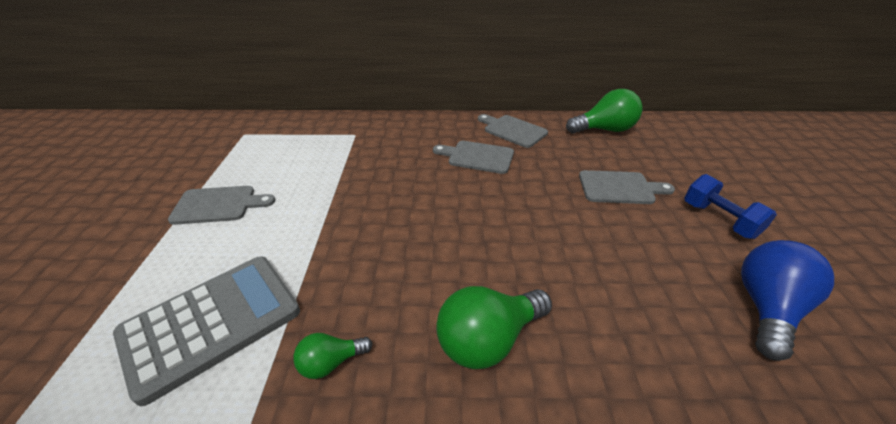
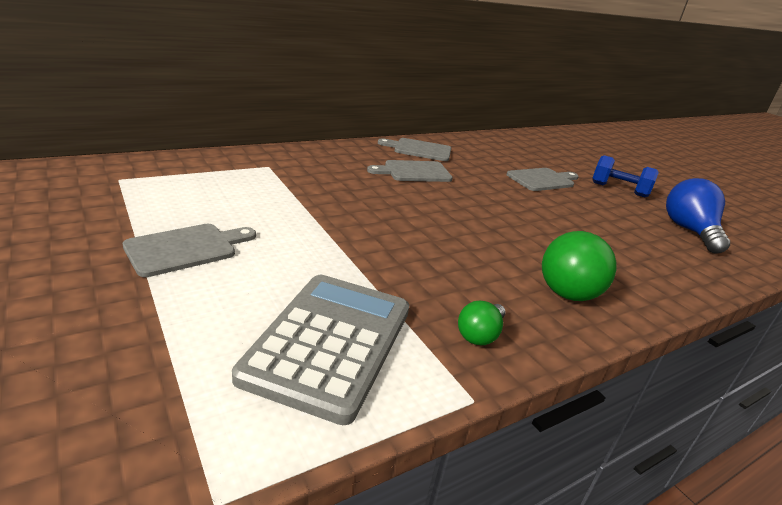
camera: 35 degrees left, 10 degrees down
(604, 130) = (489, 143): green light bulb -> none

